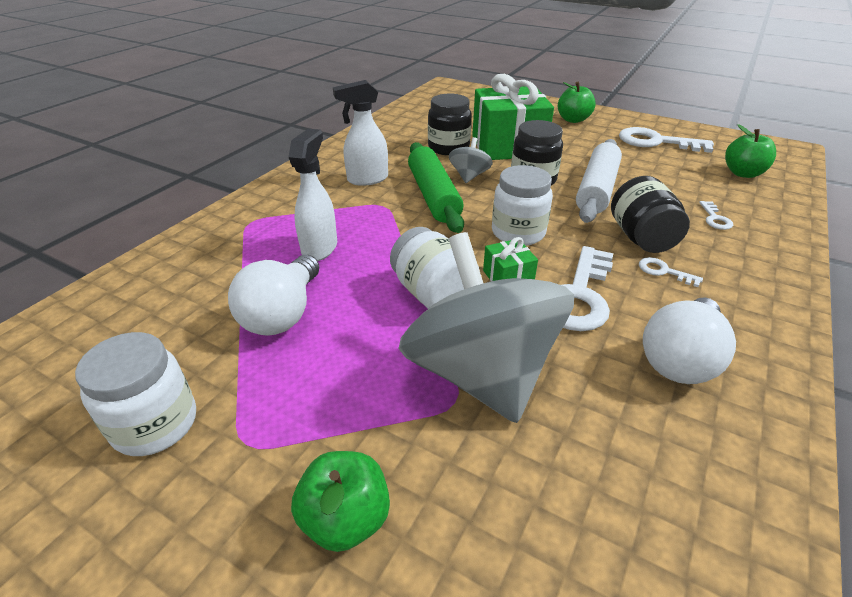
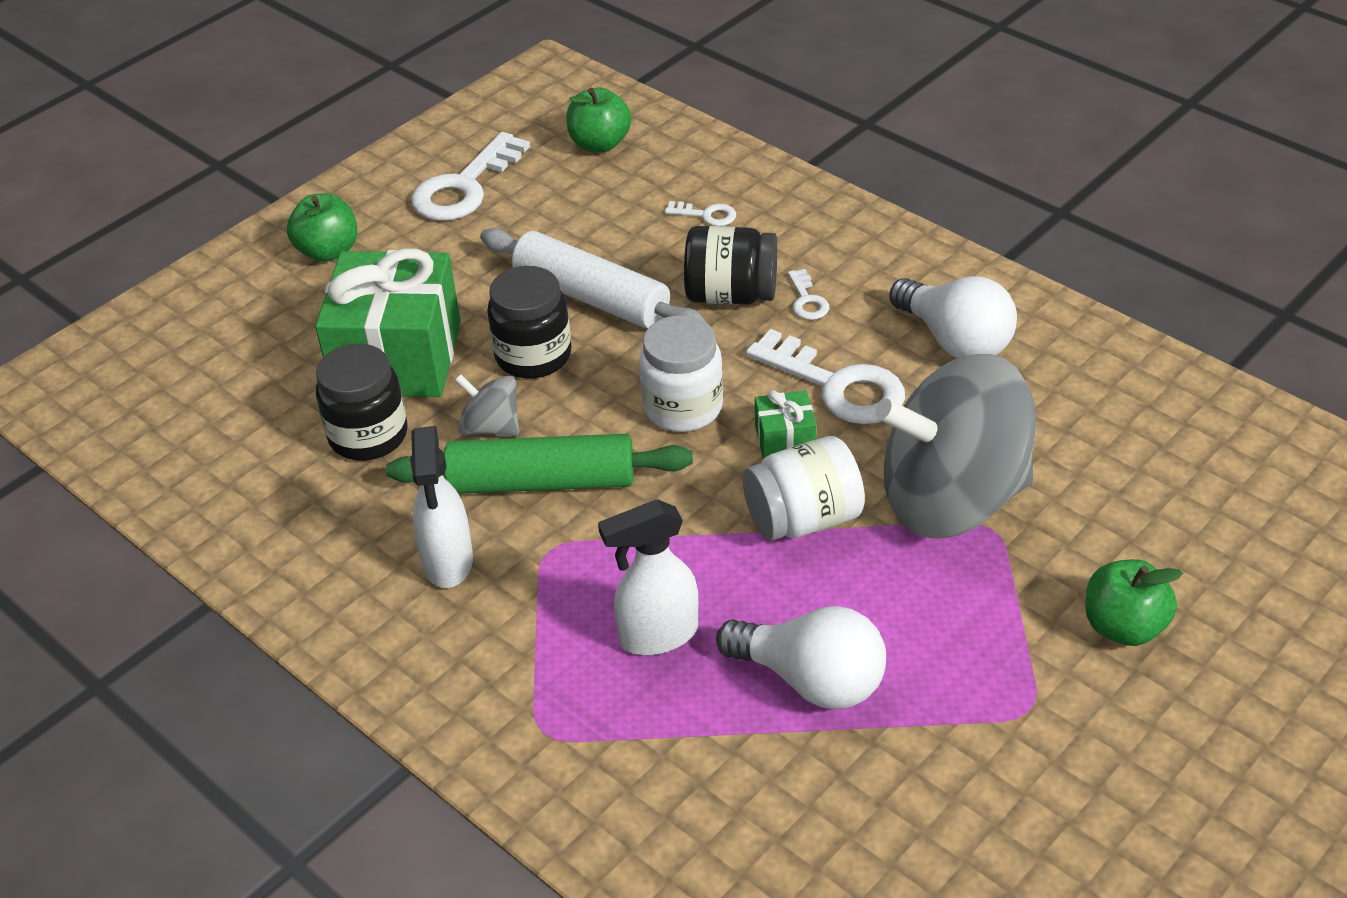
camera: 75 degrees left, 5 degrees up
(155, 424) = (992, 798): white jar -> none
(320, 248) = (657, 635): white spray bottle -> white spray bottle turned 45 degrees counterclockwise
(663, 271) = (807, 300): white key -> white key turned 60 degrees counterclockwise

